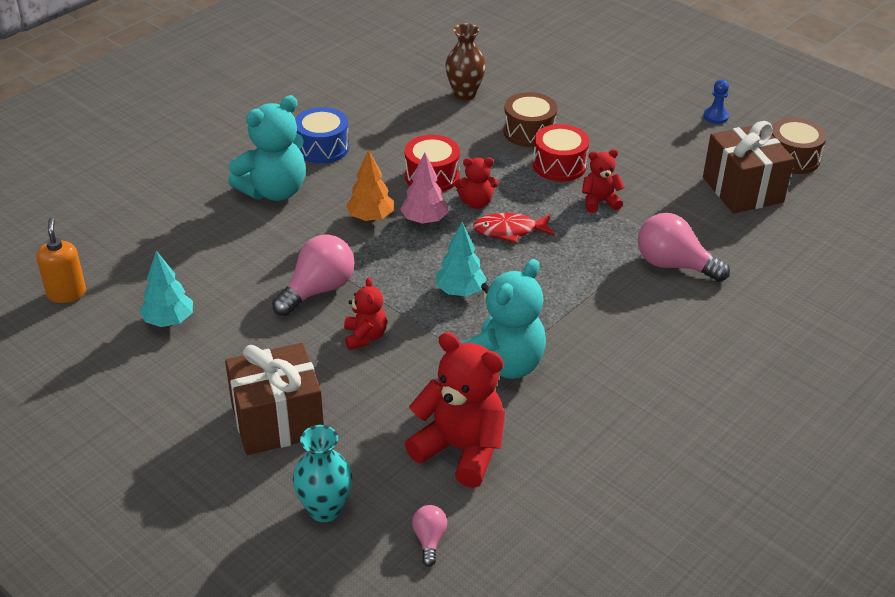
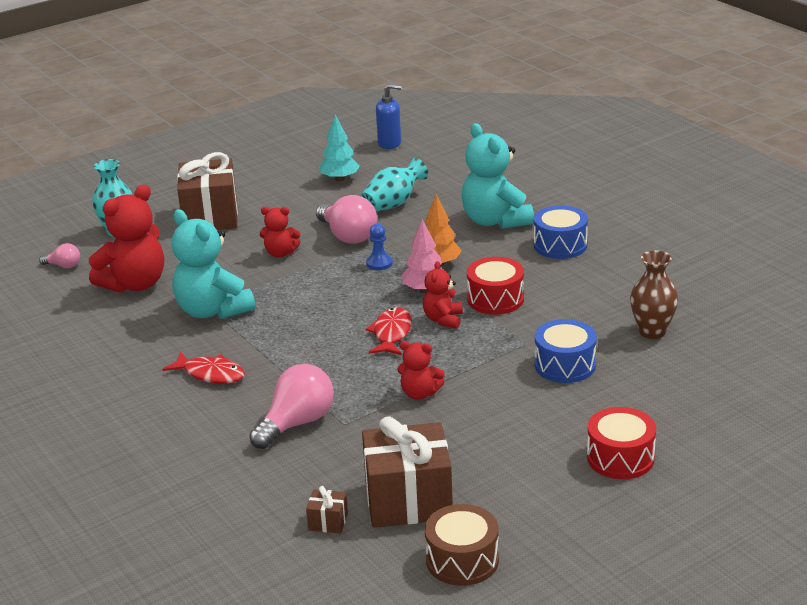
camera: 105 degrees right, 10 degrees down
(66, 293) = (389, 143): orange soap dispenser -> blue soap dispenser
(237, 267) = (393, 204): none -> turquoise vase
(460, 291) = (315, 299): turquoise tree -> none
(529, 132) = (565, 365): brown drum -> blue drum
(559, 165) = (494, 377): red drum -> red drum (620, 458)
(599, 202) = (419, 393): red teddy bear -> red teddy bear turned 105 degrees clockwise
(621, 338) = (210, 374): none -> red fish
(715, 117) = (573, 513): blue pawn -> blue pawn (379, 263)
(790, 225) = (328, 522): none -> brown gift

